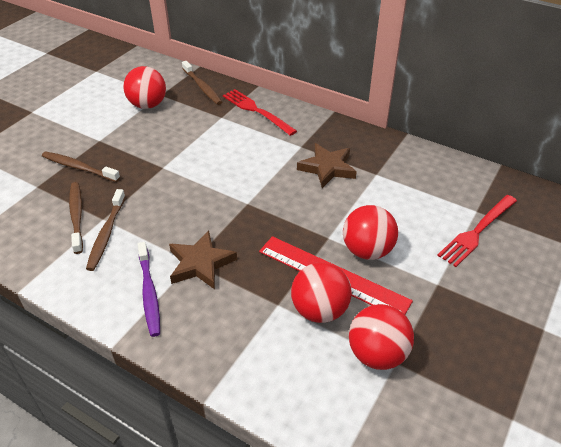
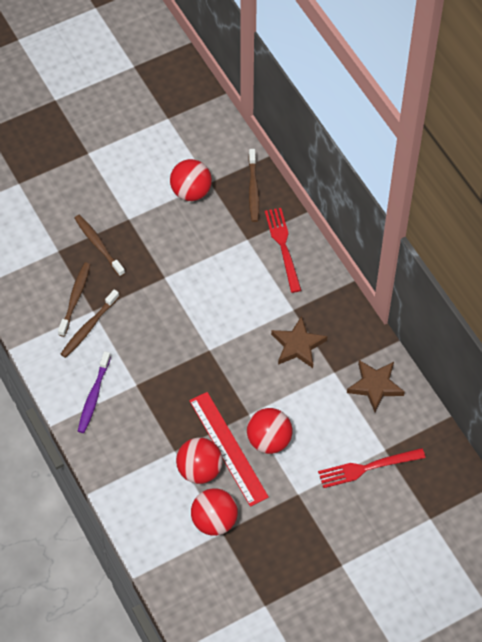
camera: 30 degrees right, 15 degrees up
(200, 263) = (141, 389): brown star -> brown star (375, 386)

